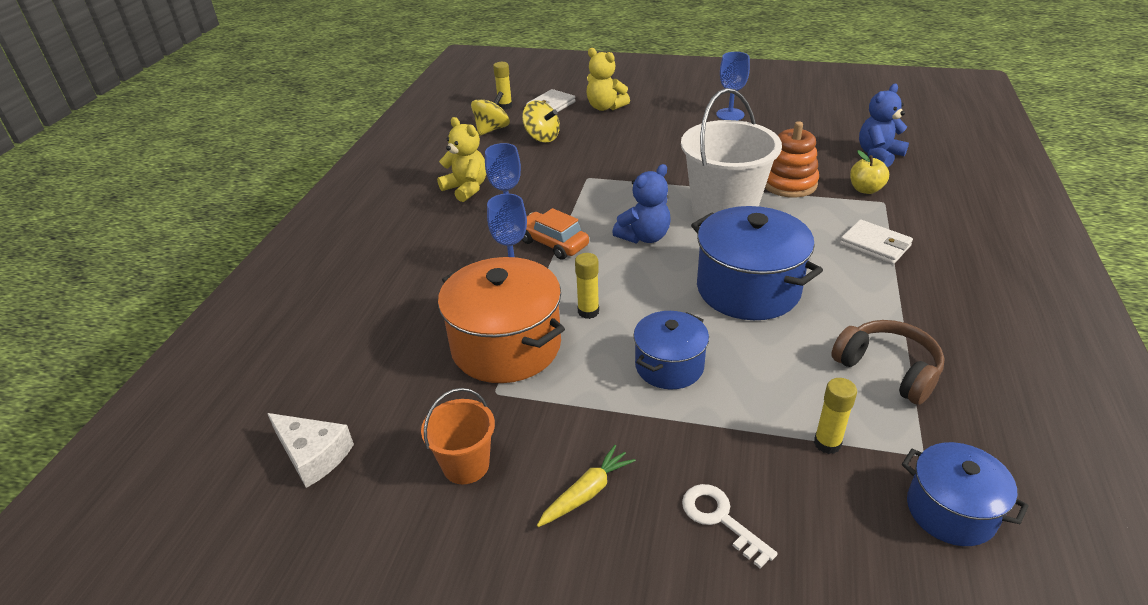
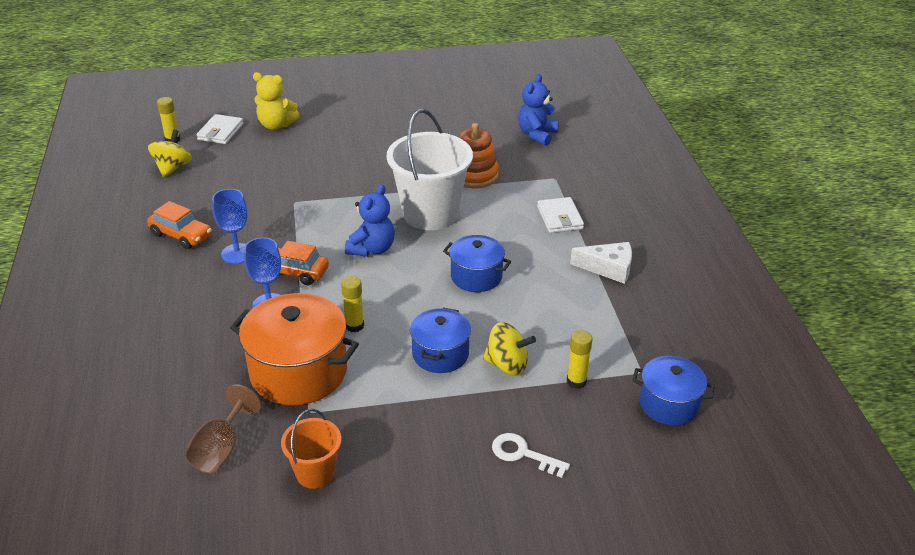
camera: 25 degrees left, 0 degrees up
(313, 455) = (179, 503): white cheese -> white cheese (608, 268)
(386, 408) = (221, 449): none -> brown goblet
(466, 188) = (181, 235): yellow teddy bear -> orange car
(542, 137) = (229, 168): yellow spinning top -> yellow spinning top (507, 365)
(586, 493) = (420, 465): yellow carrot -> none
(730, 114) = (397, 115): blue goblet -> none
(748, 289) = (476, 276): blue pot -> blue pot, size x0.60
(865, 189) = (537, 169): yellow apple -> none
(875, 245) = (559, 218): white wallet -> white wallet turned 60 degrees clockwise
(888, 369) = (600, 316): brown headphones -> none

